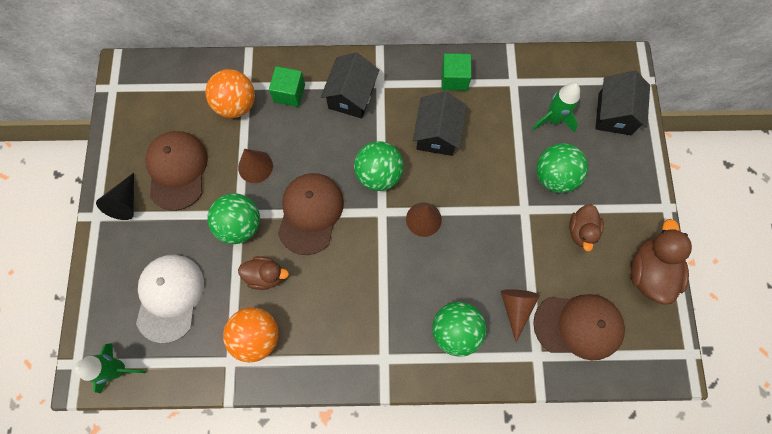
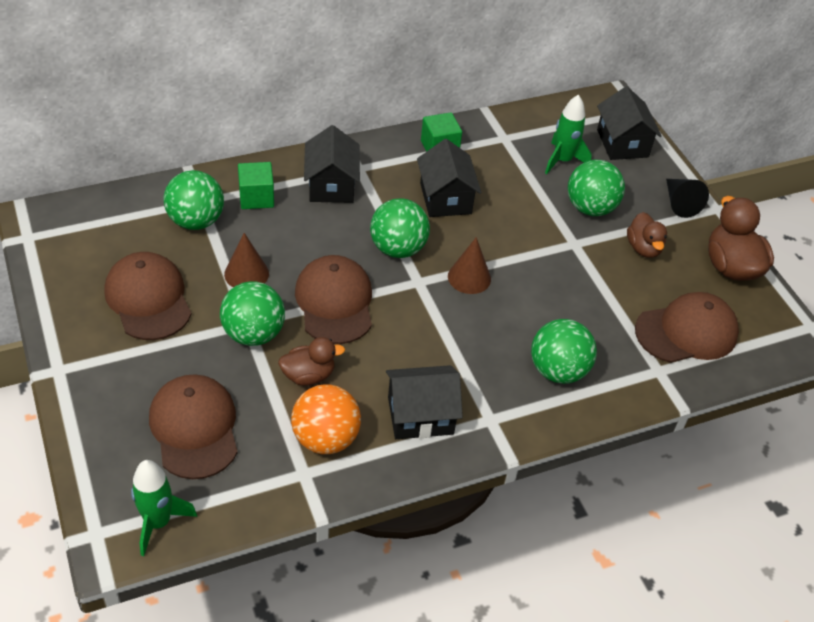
camera: 25 degrees left, 25 degrees down
(125, 202) = (93, 346): black cone -> black cone (679, 203)
(170, 297) = (194, 428): white cap -> brown cap
(236, 105) = (196, 221): orange ball -> green ball
(333, 338) = (420, 415): none -> black house
(516, 308) = (612, 333): brown cone -> none

